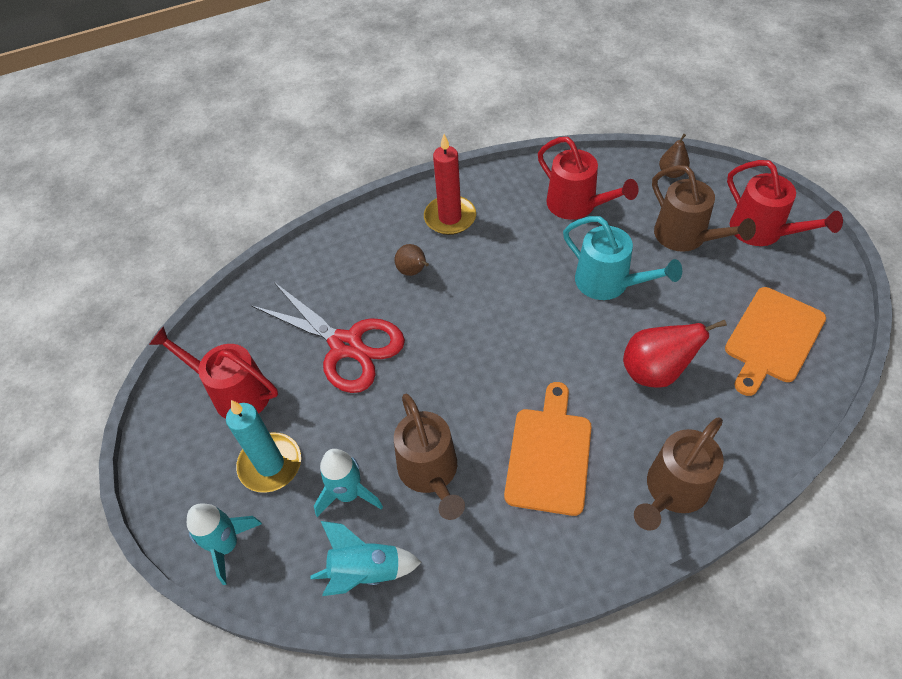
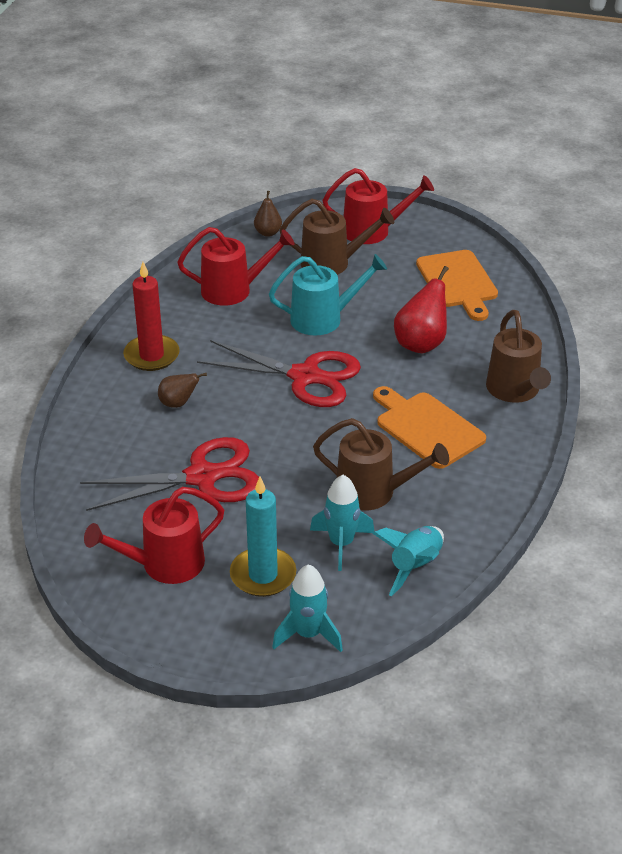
camera: 55 degrees left, 15 degrees down
(525, 323) = (305, 376): none -> red scissors

